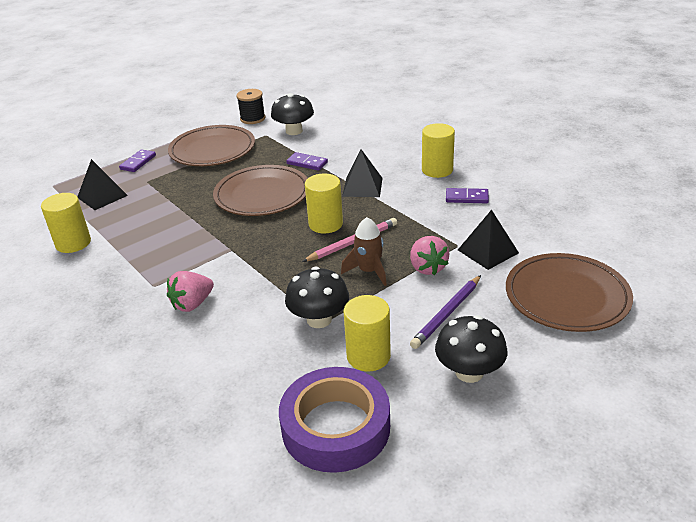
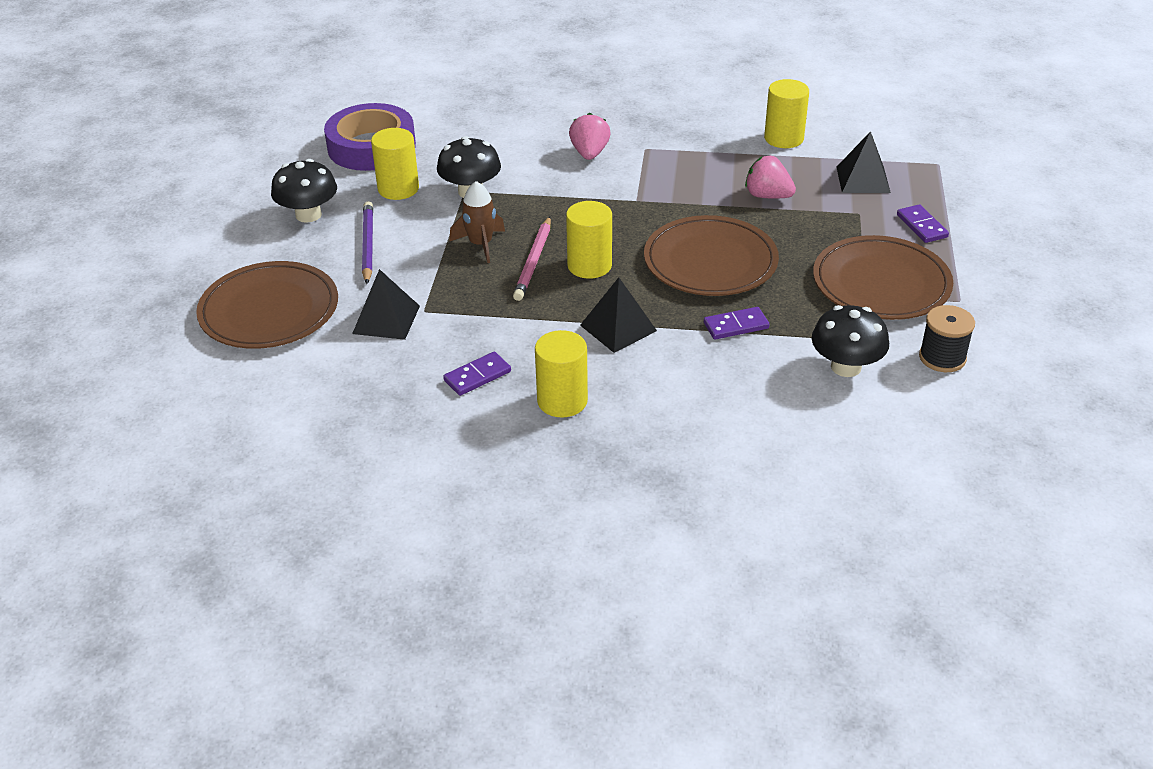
camera: 135 degrees right, 5 degrees up
(427, 268) = (429, 274): pink strawberry -> pink strawberry (767, 196)

